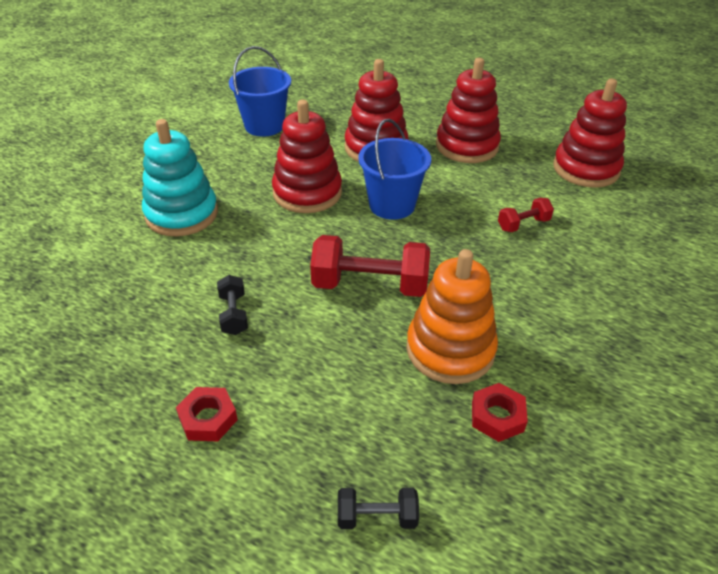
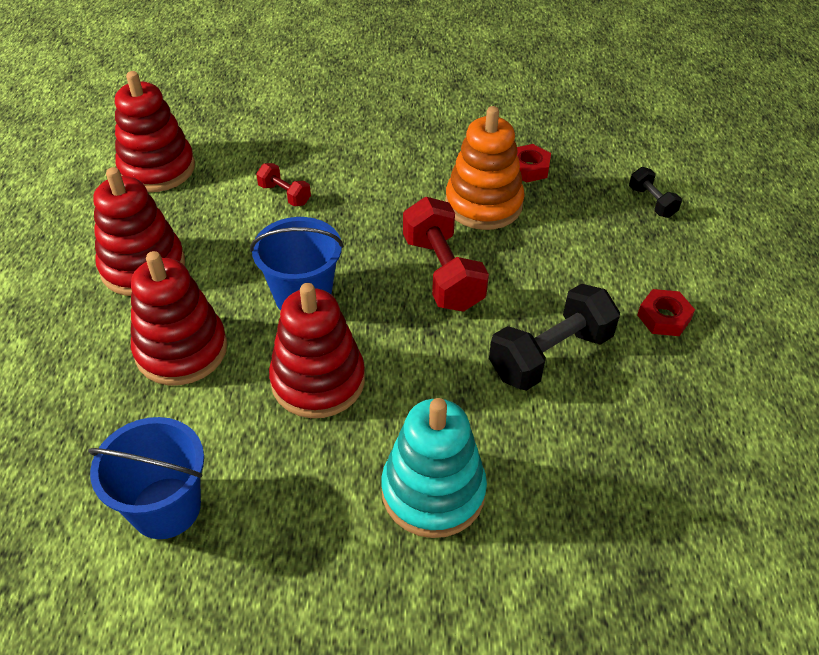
camera: 115 degrees left, 5 degrees up
(233, 314) = (550, 355): black dumbbell -> black dumbbell, size x1.94

